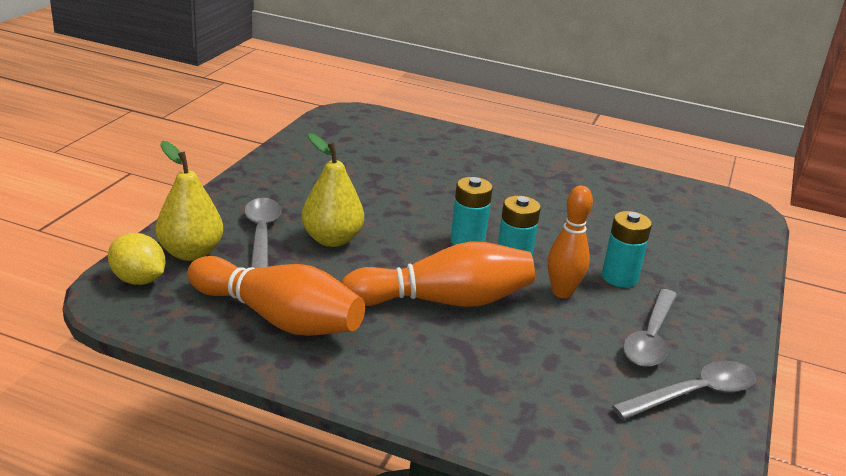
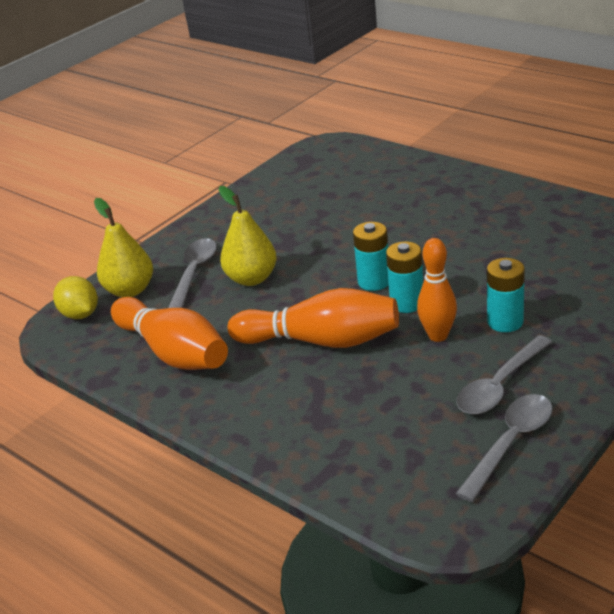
camera: 25 degrees right, 5 degrees up
(694, 394) = (510, 443): grey spoon -> grey spoon turned 45 degrees counterclockwise

